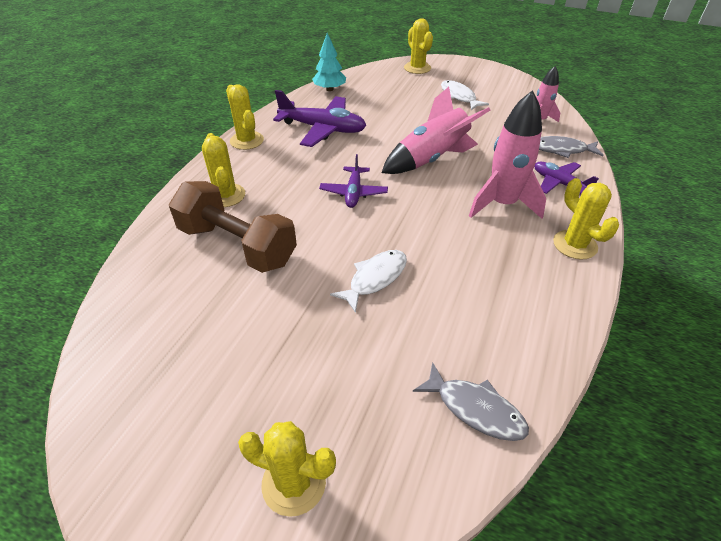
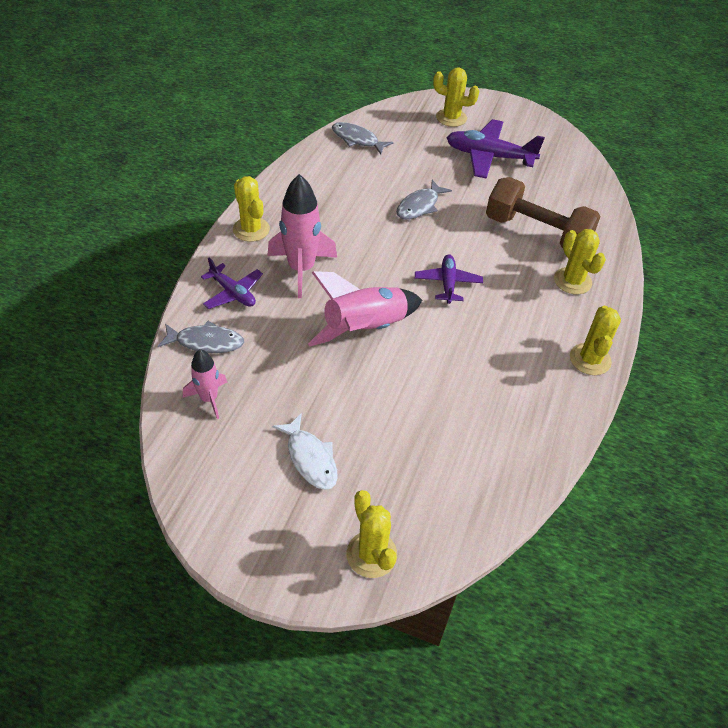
camera: 175 degrees right, 5 degrees up
(247, 141) = (590, 359): yellow cactus -> yellow cactus turned 45 degrees clockwise
(322, 129) = (503, 381): purple plane -> purple plane (489, 157)
(329, 89) = (516, 479): turquoise tree -> none
(375, 278) = (419, 206): white fish -> grey fish

